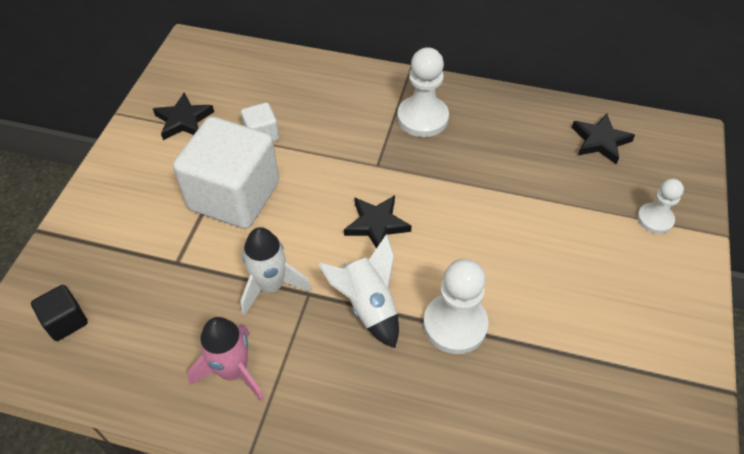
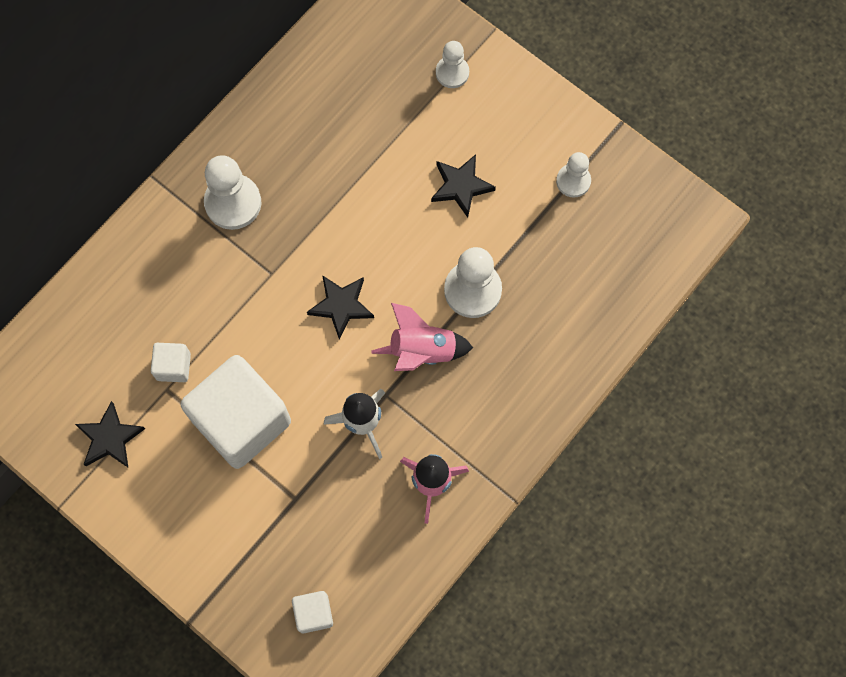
camera: 65 degrees left, 20 degrees up
(66, 321) = (313, 613): black cube -> white cube
(368, 306) = (422, 351): white rocket -> pink rocket
(600, 141) = (346, 61): black star -> black star (461, 186)
(632, 371) = (573, 181): none -> white pawn

